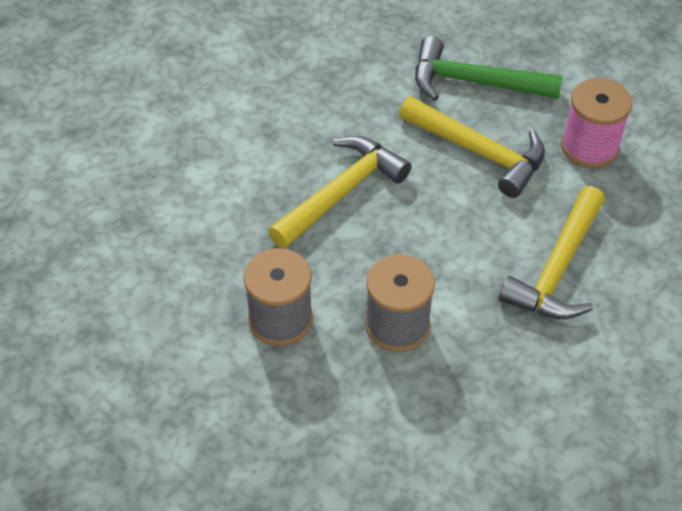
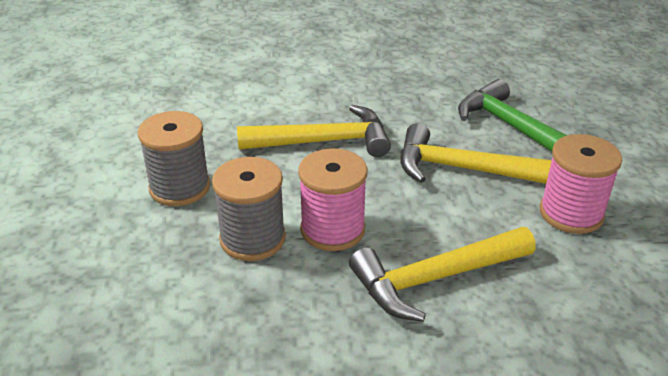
camera: 40 degrees right, 15 degrees down
(445, 275) = (332, 229): none -> pink spool
(478, 151) = (463, 169): yellow hammer -> yellow hammer turned 120 degrees clockwise

